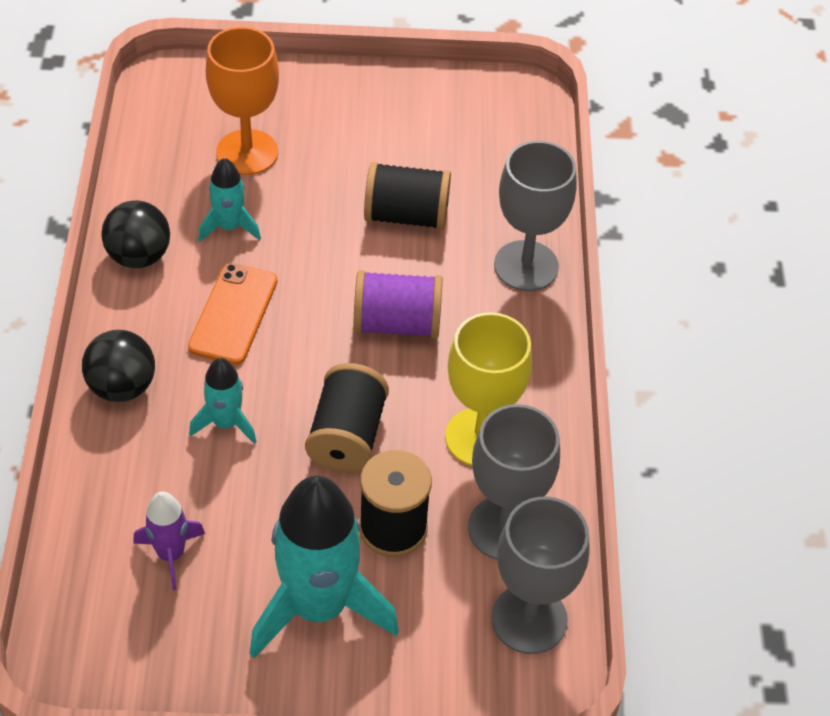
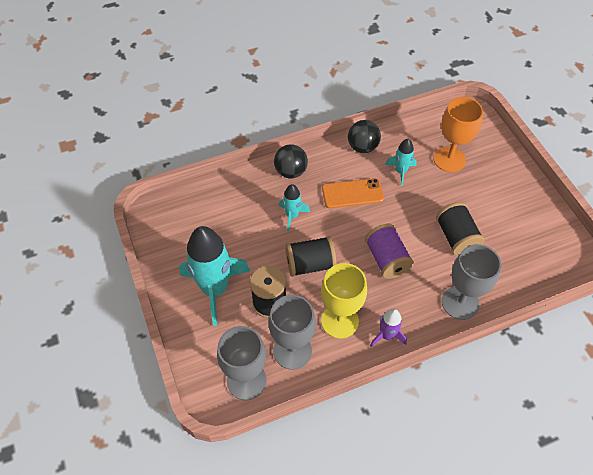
camera: 70 degrees right, 5 degrees up
(171, 554) = (216, 224): purple rocket -> purple rocket (387, 335)

